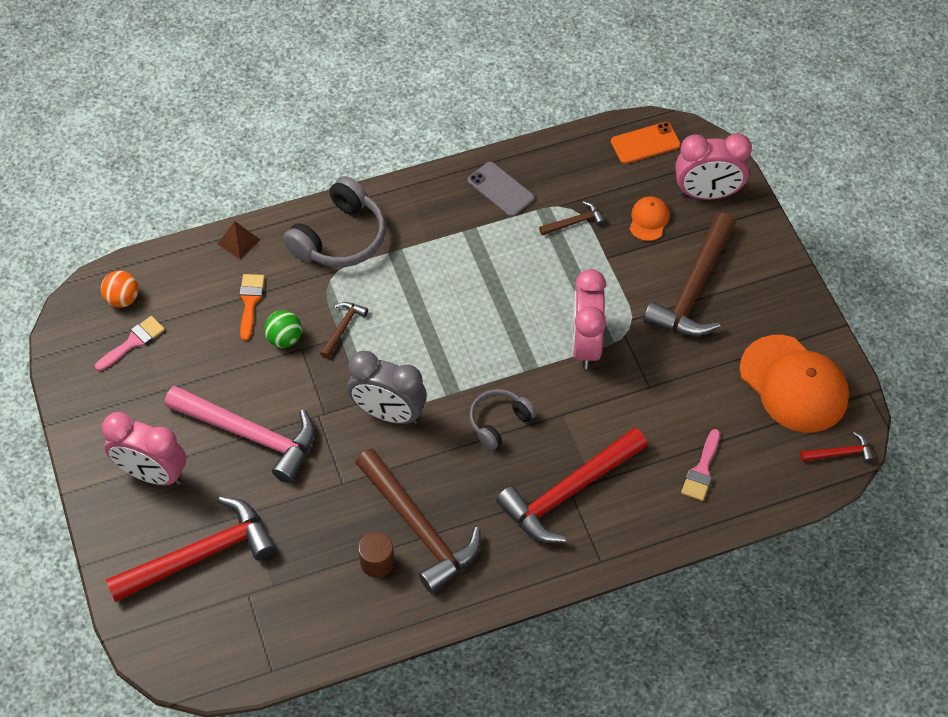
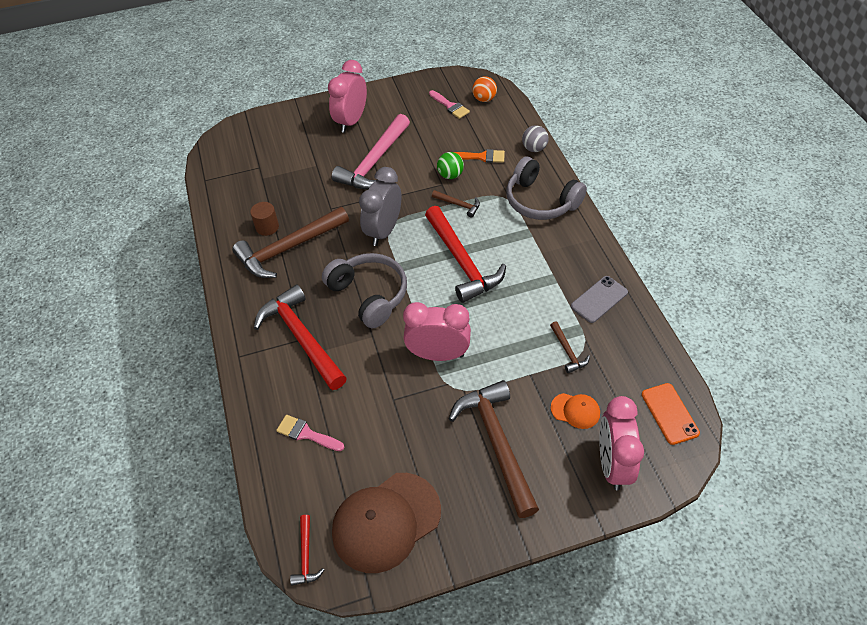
camera: 95 degrees right, 5 degrees down
(200, 555) = (291, 145): red hammer -> red hammer (462, 262)
(239, 241) = (534, 148): brown pyramid -> grey ball
(499, 422) = (369, 295): grey headphones -> grey headphones, size x1.65
(694, 289) = (497, 443): brown hammer -> brown hammer turned 45 degrees clockwise
(793, 384) = (386, 521): orange cap -> brown cap

